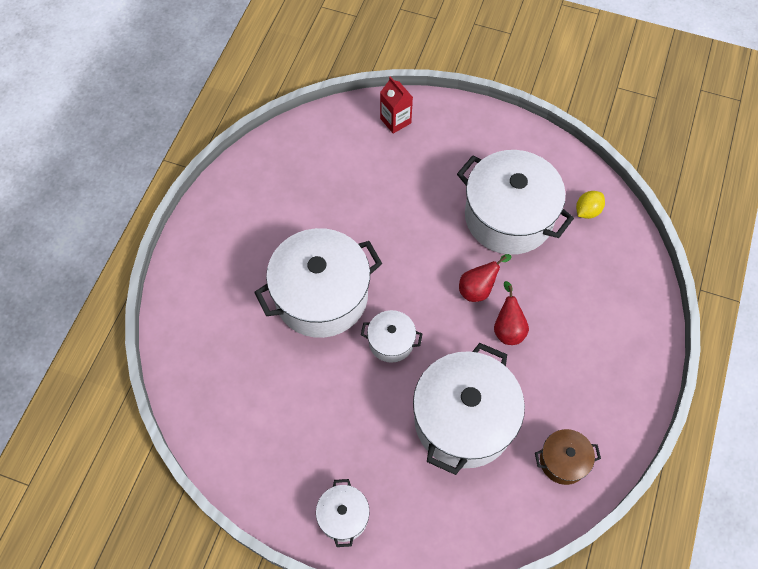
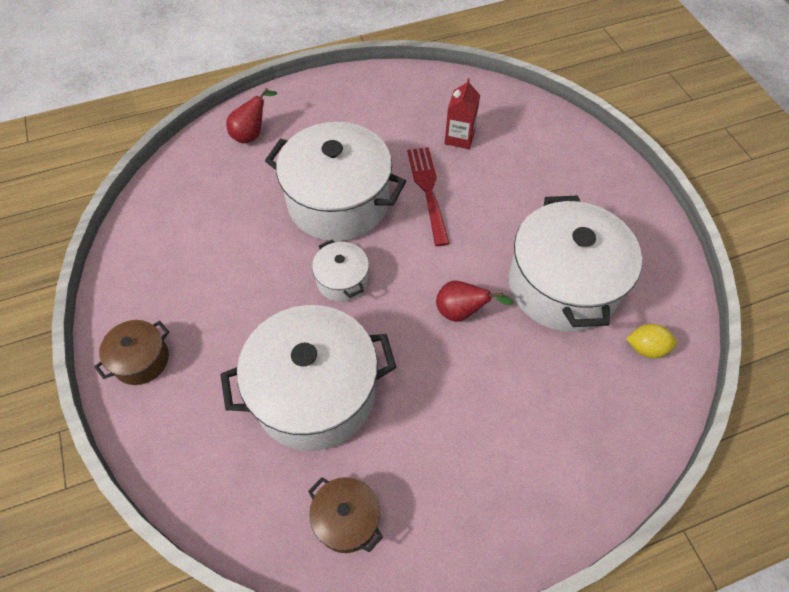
camera: 50 degrees right, 5 degrees down
(343, 516) = (141, 360): white pot -> brown pot
(364, 233) = (428, 190): none -> red fork
(395, 121) = (558, 138): red carton -> red carton (459, 137)
(508, 328) = (445, 365): red pear -> red pear (252, 134)

